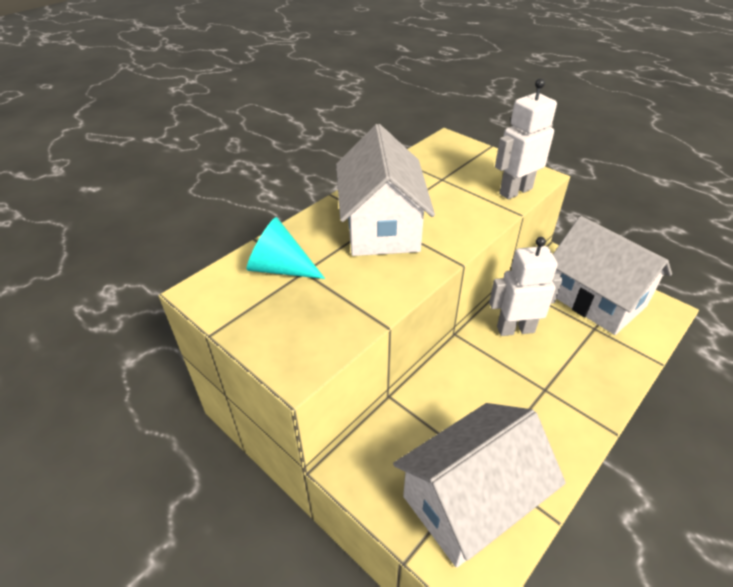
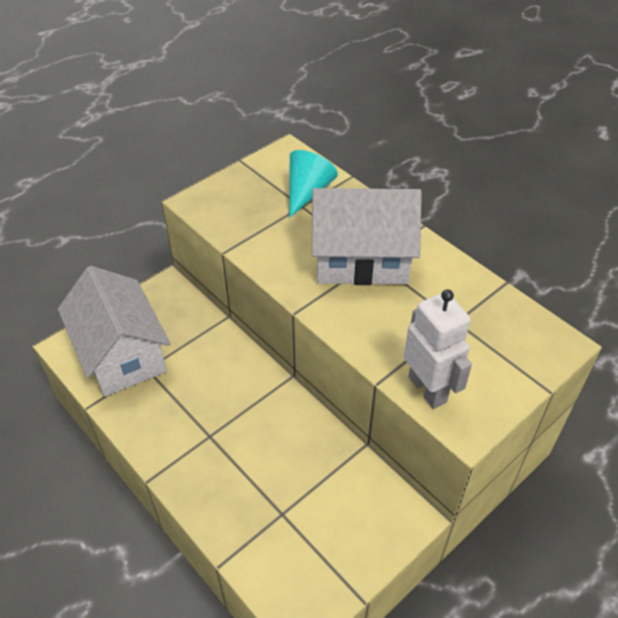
camera: 95 degrees right, 5 degrees up
(515, 329) = (291, 430): white robot -> none
(595, 299) = (329, 533): white house -> none

